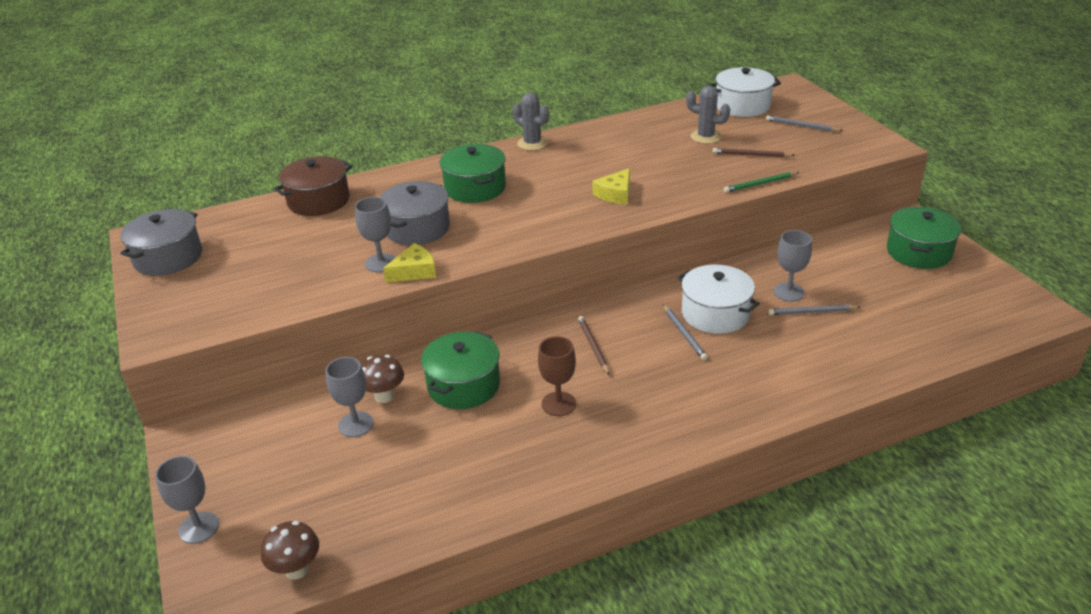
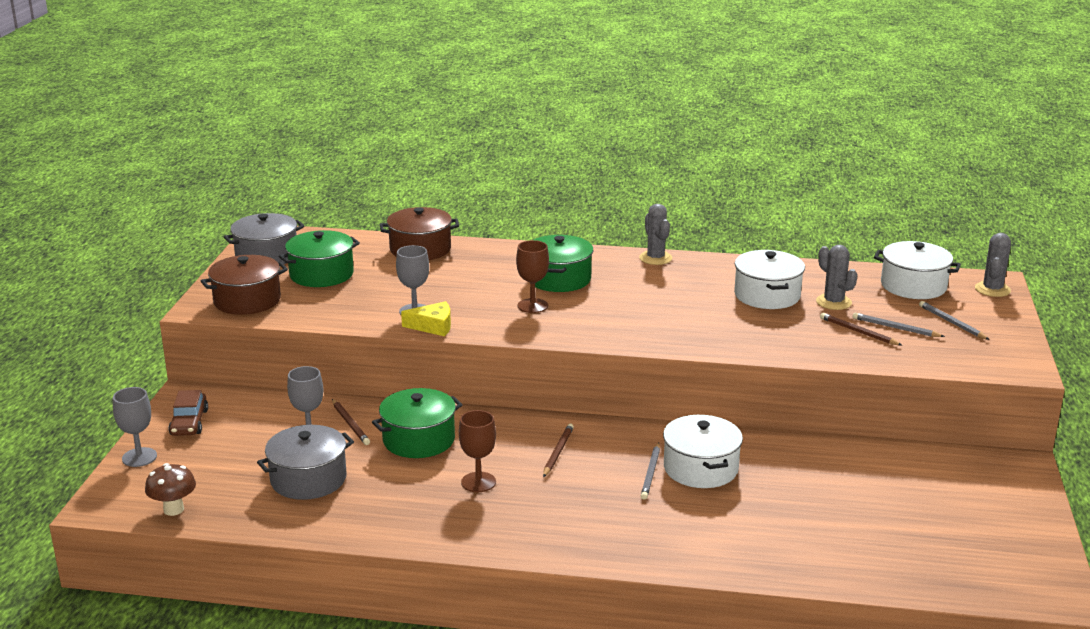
camera: 30 degrees right, 10 degrees down
(198, 312) = (247, 301): none -> brown pot
(216, 464) = (189, 422): none -> brown car
(384, 396) = (350, 424): brown mushroom -> brown pencil
(417, 228) = (473, 295): grey pot -> grey pot (308, 479)
(481, 220) = (532, 306): none -> brown goblet
(615, 194) = (678, 323): yellow cheese -> none
(653, 147) = (767, 295): none -> white pot
(760, 184) = (831, 359): green pencil -> none
(788, 292) = (796, 477): grey goblet -> none
(795, 92) = (992, 289): none -> grey cactus
(812, 312) = (798, 502): grey pencil -> grey pencil (895, 328)
(919, 252) = (987, 494): green pot -> green pot (321, 274)

